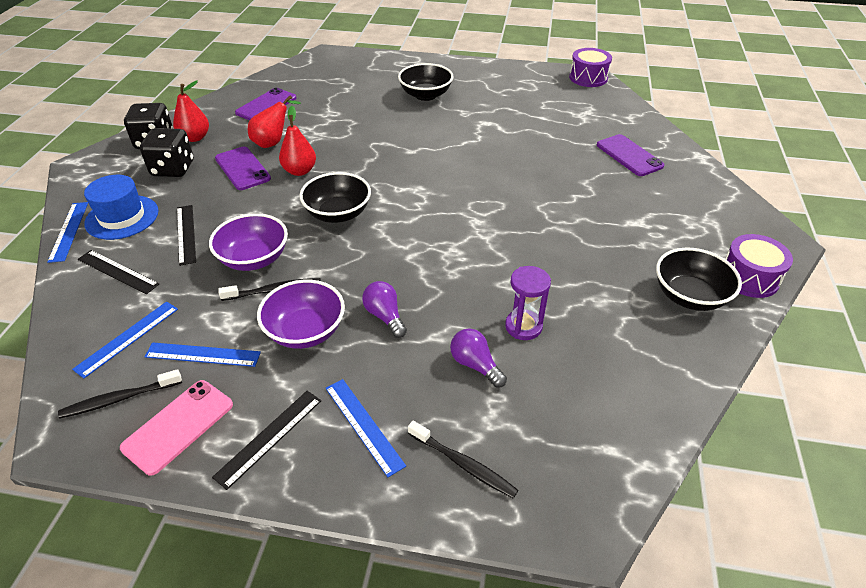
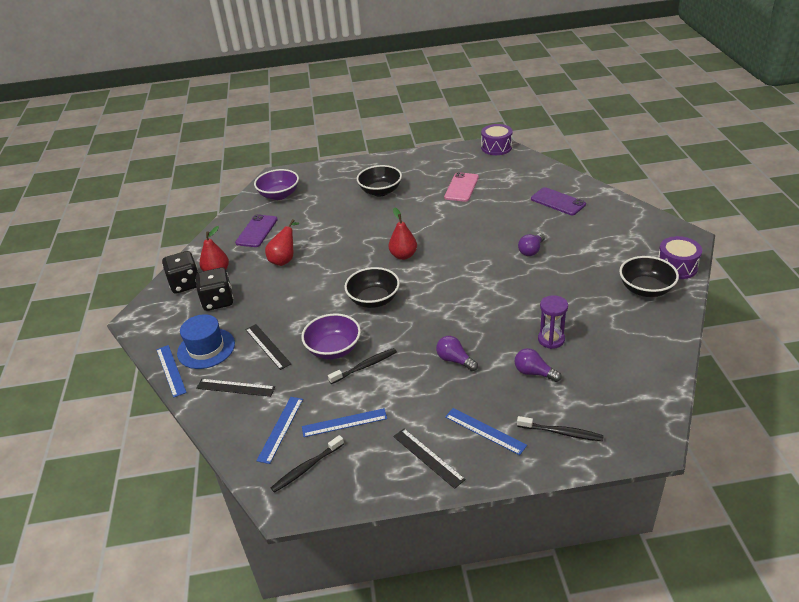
camera: 15 degrees left, 5 degrees down
(178, 426) = (361, 470): pink phone -> pink phone (461, 187)
(242, 168) = (275, 286): purple phone -> none
(269, 437) = (428, 457): black ruler -> black ruler turned 60 degrees counterclockwise
(300, 171) = (322, 276): red pear -> red pear (403, 255)
(305, 331) = (406, 386): purple bowl -> purple bowl (279, 195)
(562, 205) = (531, 250): none -> purple light bulb

